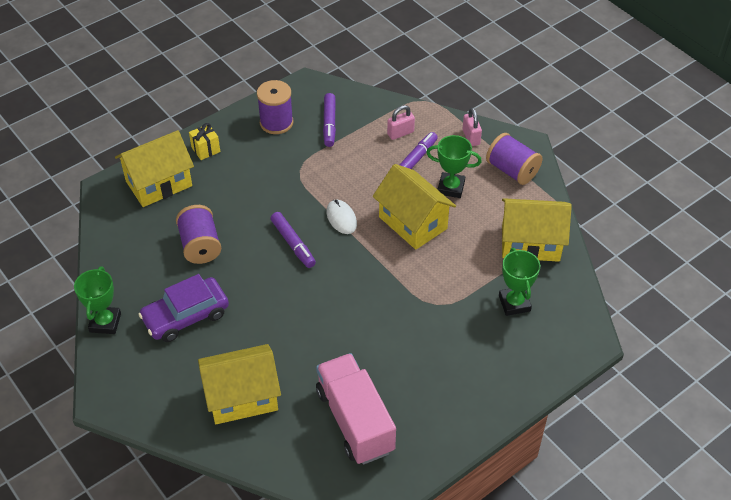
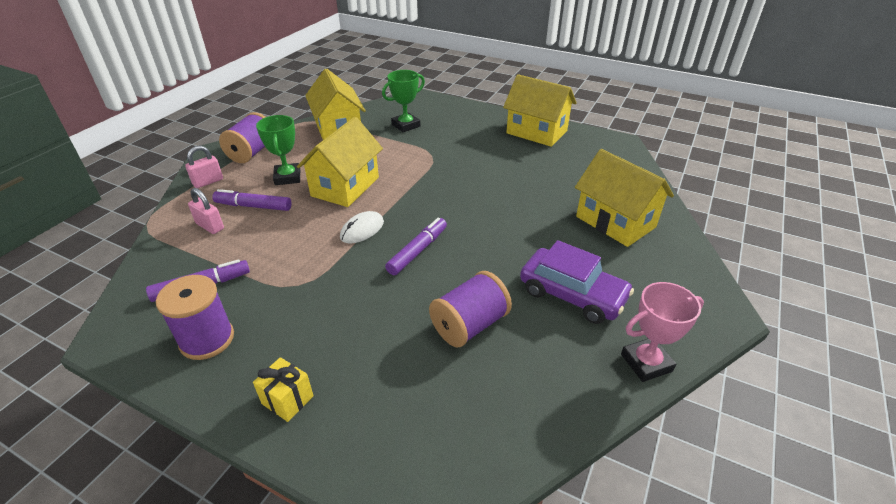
camera: 115 degrees left, 10 degrees down
(105, 322) = (646, 363): green trophy -> pink trophy
(159, 183) = (384, 427): yellow house -> yellow house (536, 132)
(355, 420) = (572, 163): pink truck -> none

